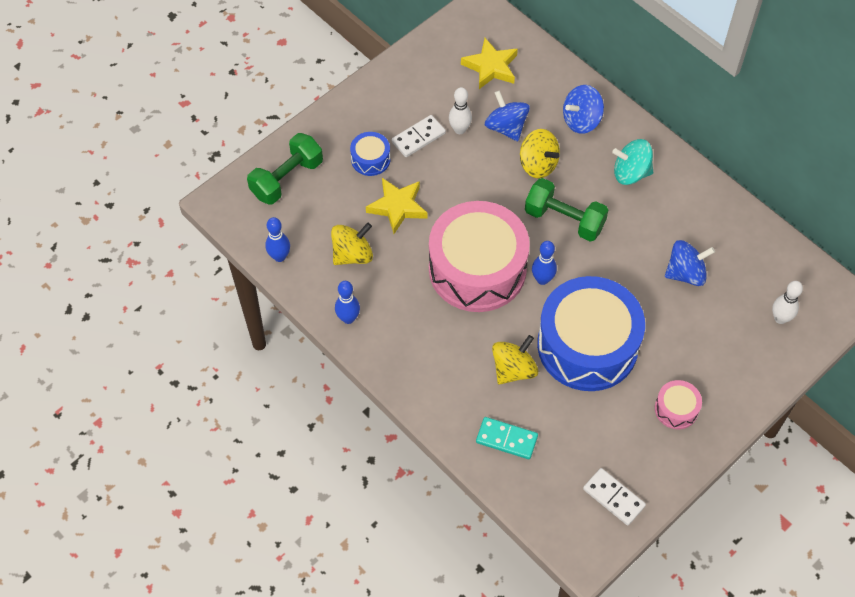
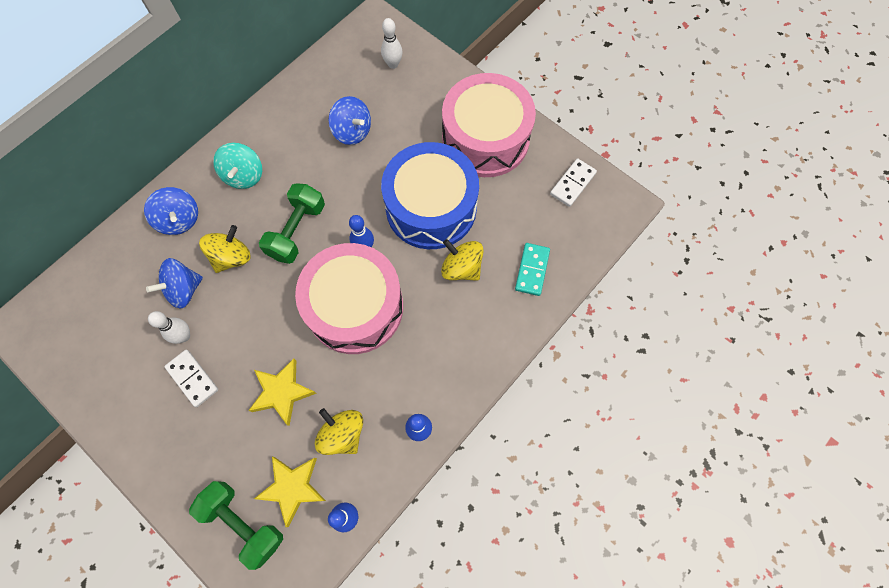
camera: 95 degrees left, 10 degrees up
(370, 159) = (219, 428): blue drum -> none
(491, 67) = (102, 309): yellow star -> yellow star (292, 488)
(676, 409) = (485, 139): pink drum -> pink drum, size x2.38
(685, 273) = (352, 131): blue spinning top -> blue spinning top turned 150 degrees clockwise

